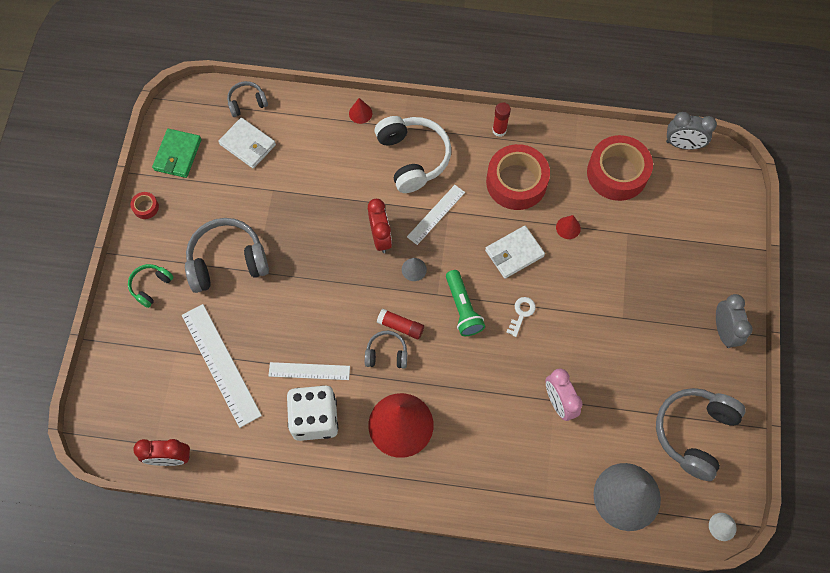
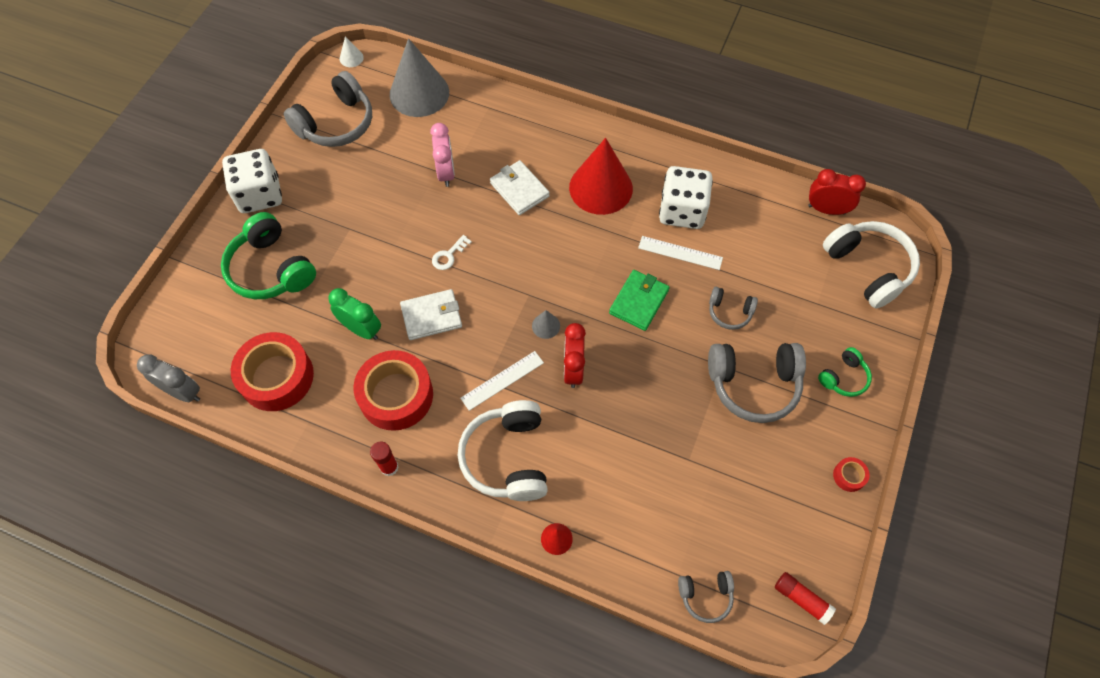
camera: 165 degrees left, 5 degrees down
(129, 400) = (868, 268): none -> white headphones
(178, 155) = (806, 539): green wallet -> green wallet (639, 302)
(221, 364) = (770, 279): white ruler -> none
(247, 144) = (712, 530): white wallet -> white wallet (519, 190)
(386, 354) = (598, 250): grey headphones -> grey headphones (729, 312)
(400, 326) = (576, 272): red glue stick -> red glue stick (801, 599)
(462, 308) = (507, 274): green flashlight -> none
(568, 227) = (361, 329): red cone -> green clock
(671, 261) = (271, 269): none -> green headphones
(723, 331) = (259, 195): grey clock -> white dice

